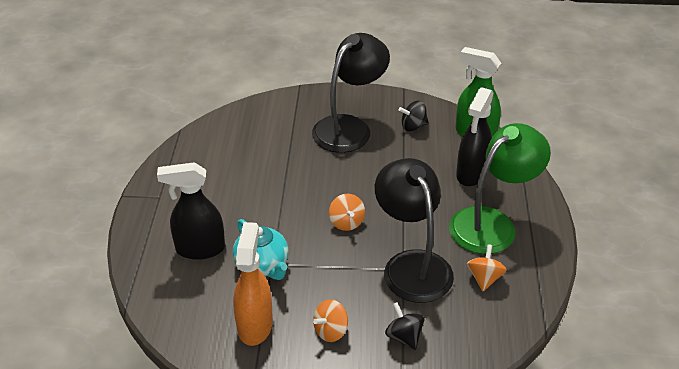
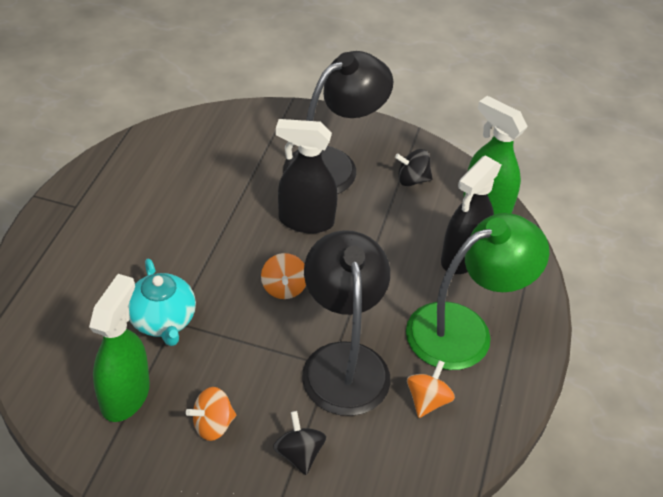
camera: 10 degrees right, 5 degrees up
(200, 249) = (97, 283): black spray bottle -> black spray bottle (305, 221)
(255, 325) = (125, 395): orange spray bottle -> green spray bottle

